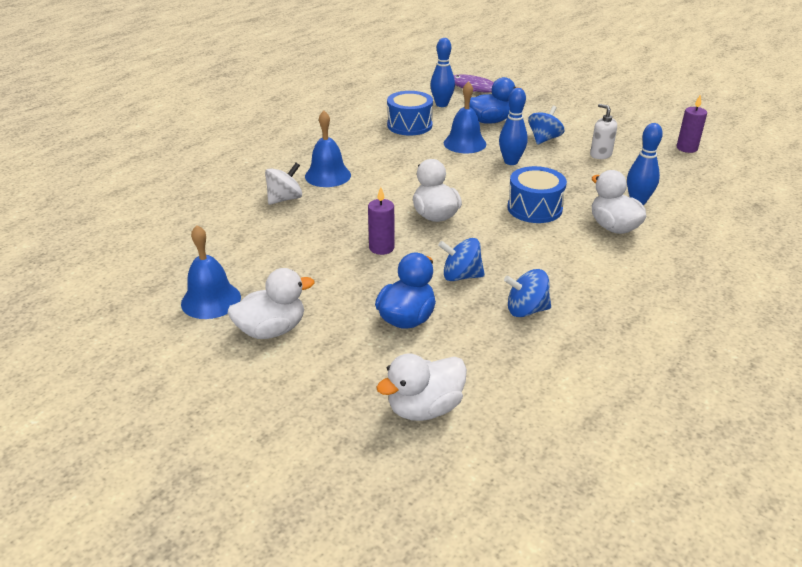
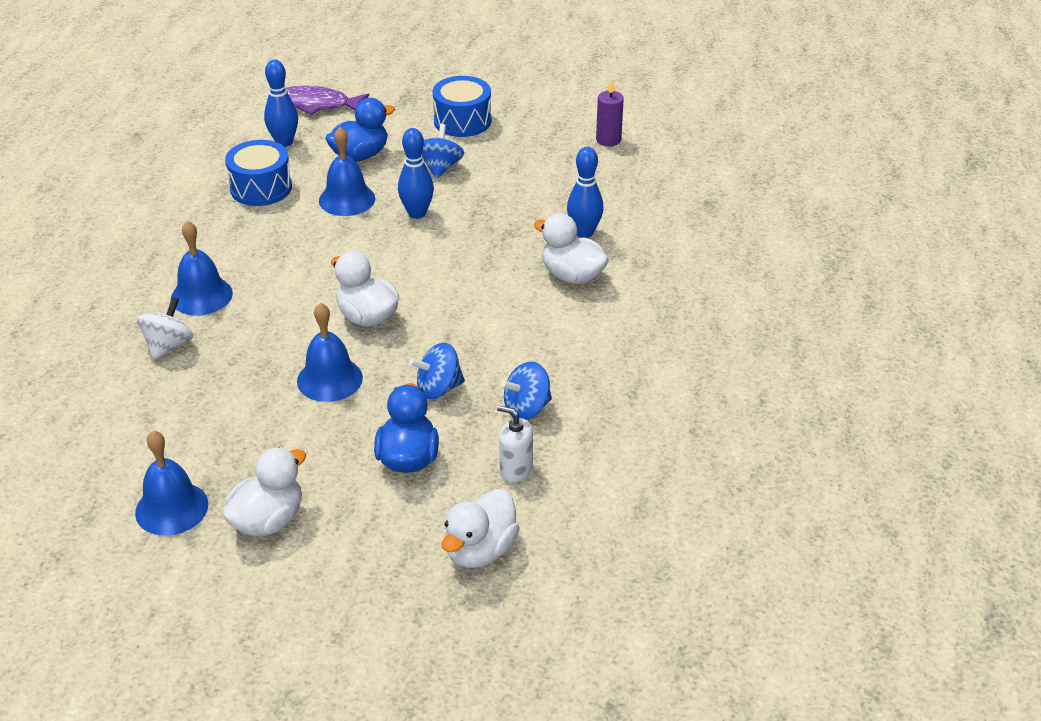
camera: 25 degrees left, 5 degrees up
(381, 248) = (329, 379): purple candle -> blue bell
(534, 208) = (476, 274): blue drum -> blue drum (462, 121)
(600, 155) = (516, 175): white soap dispenser -> white soap dispenser (516, 470)

